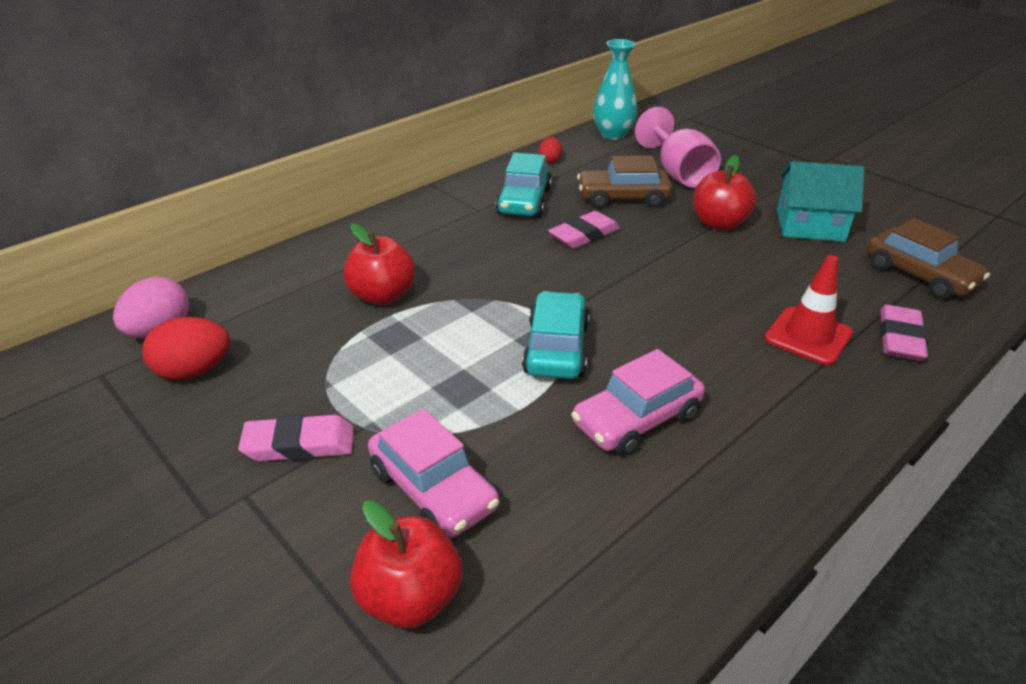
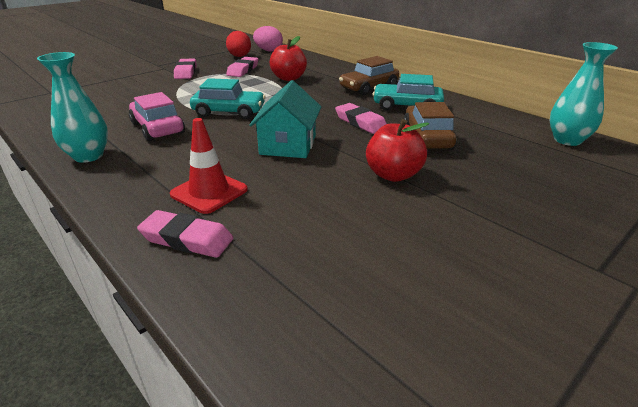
camera: 90 degrees right, 5 degrees down
(312, 356) = (243, 70): none -> pink eraser
(410, 598) = (94, 89): red apple -> none
(433, 489) = (144, 91): pink car -> none
(550, 160) = (484, 114): red egg -> none
(678, 173) = (496, 165): pink goblet -> none
(762, 477) = (88, 156): none -> turquoise vase
(810, 225) = (404, 227): turquoise house -> turquoise house (288, 145)
(919, 275) = (295, 286): brown car -> brown car (369, 87)

